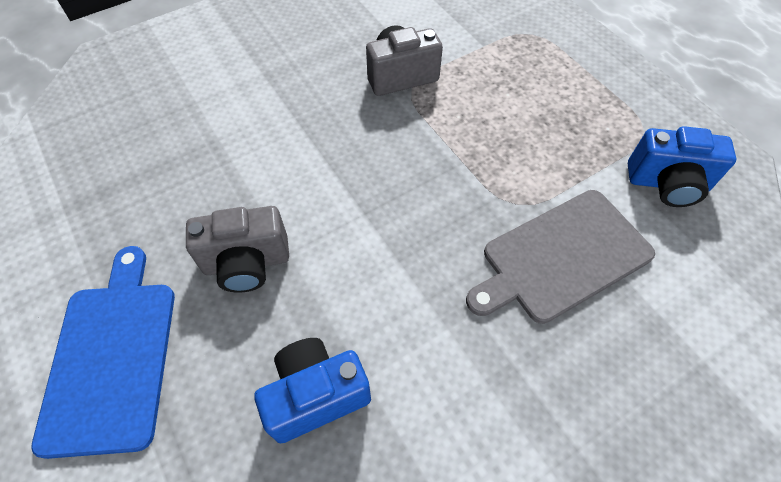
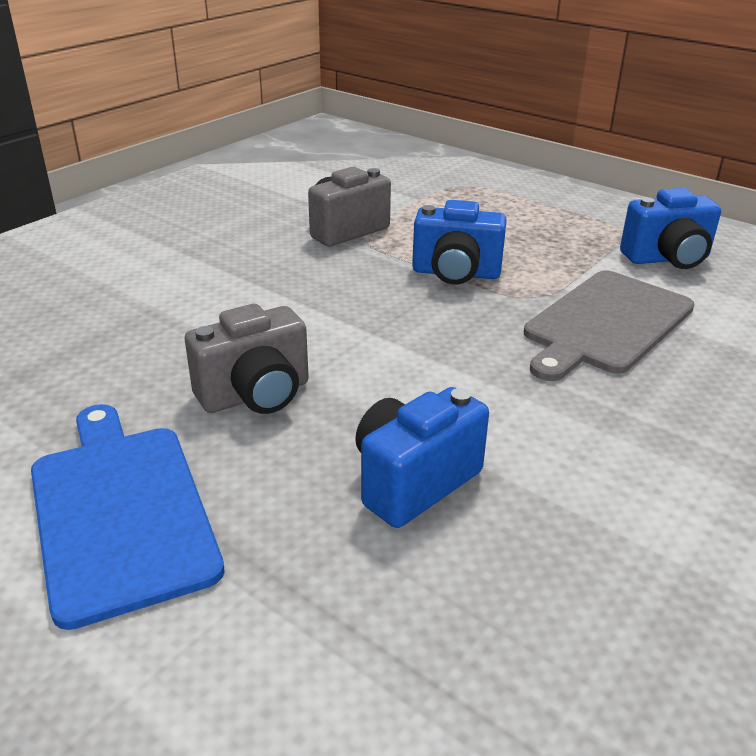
camera: 20 degrees left, 25 degrees down
(465, 156) = (456, 273): none -> blue camera

